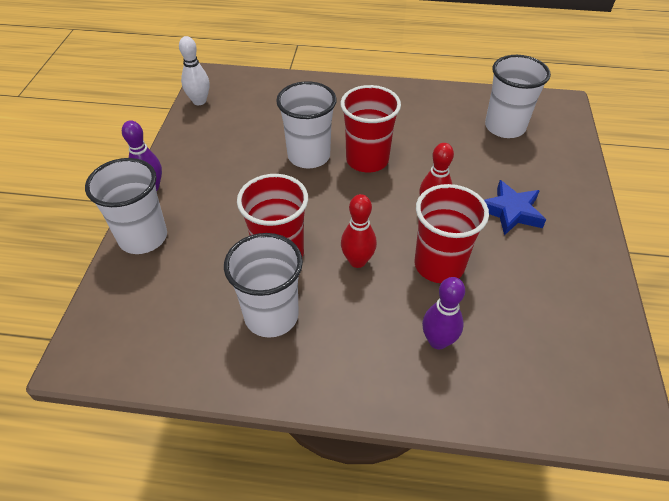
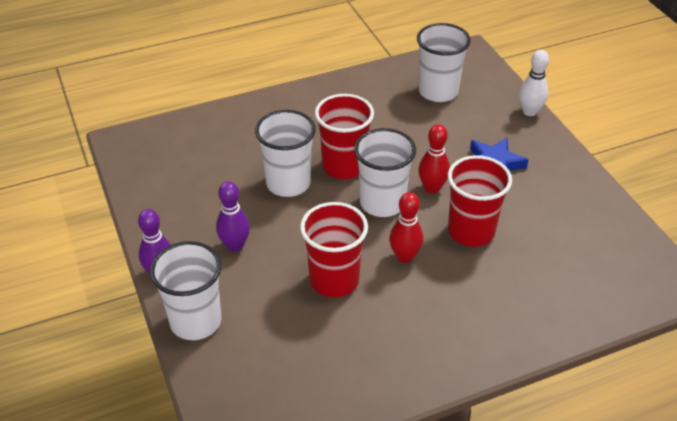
camera: 30 degrees left, 5 degrees down
(199, 101) = (131, 171): white bowling pin -> white bowling pin (529, 112)
(271, 316) = (370, 332): white cup -> white cup (382, 203)
(438, 341) = (513, 290): purple bowling pin -> purple bowling pin (235, 245)

